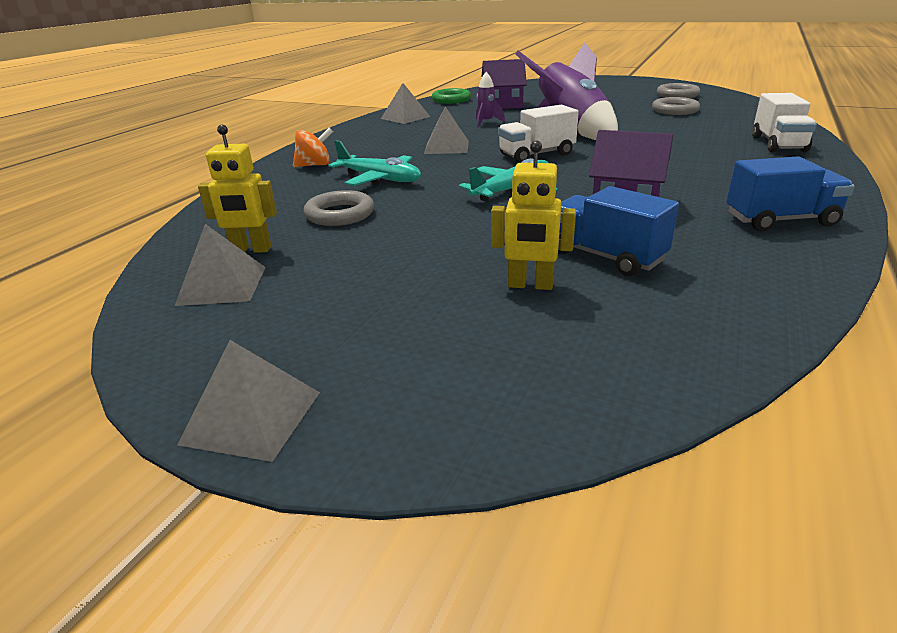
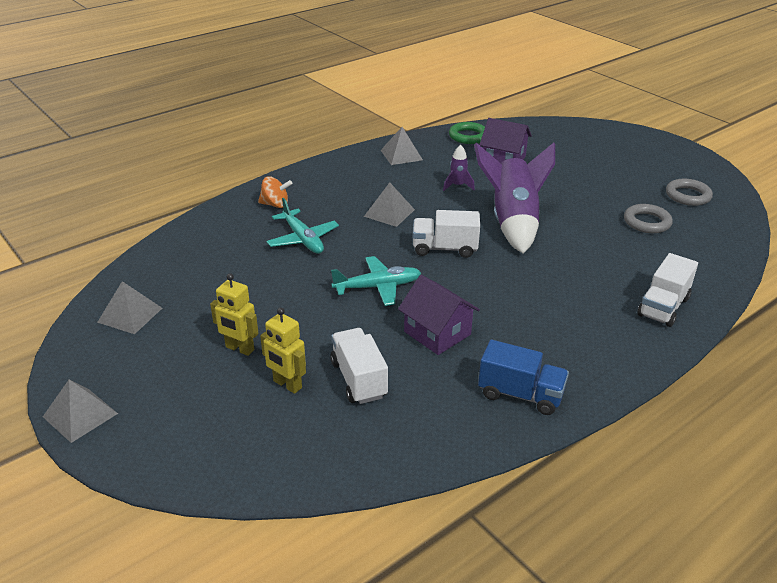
camera: 25 degrees right, 5 degrees up
(251, 250) = (166, 288): yellow robot -> yellow robot (239, 349)
(340, 214) = (243, 271): grey ring -> none
(606, 256) = (358, 379): blue truck -> white truck

